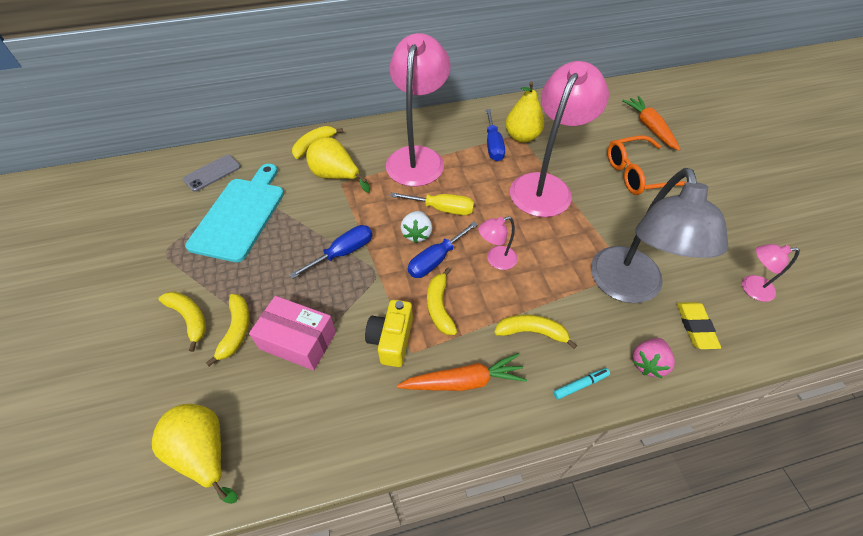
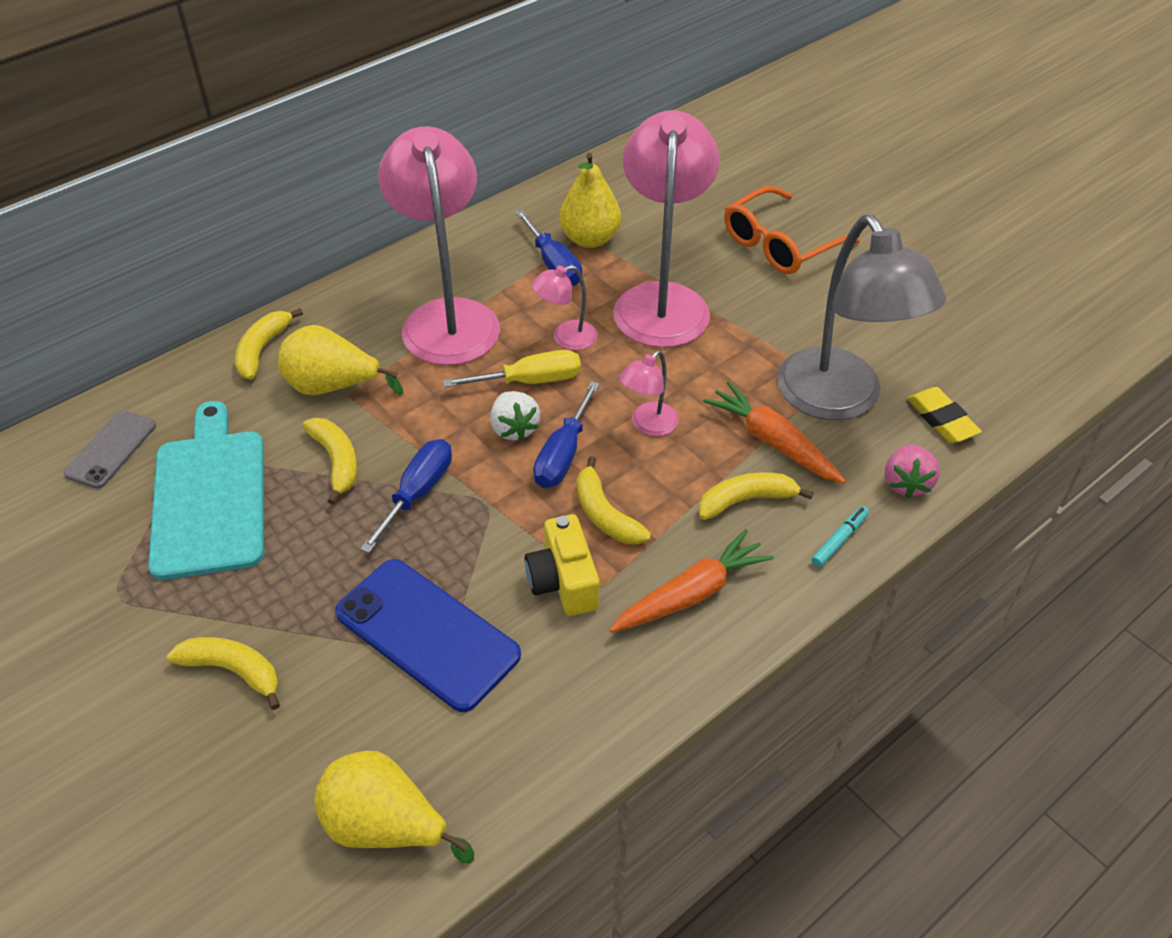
camera: 25 degrees left, 5 degrees down
(236, 330) = (322, 658): yellow banana -> yellow banana (336, 462)
(298, 340) = (427, 634): pink box -> blue phone
(649, 127) = (764, 172): orange carrot -> orange carrot (773, 442)
(750, 288) = (984, 349): pink lamp -> pink lamp (566, 338)

